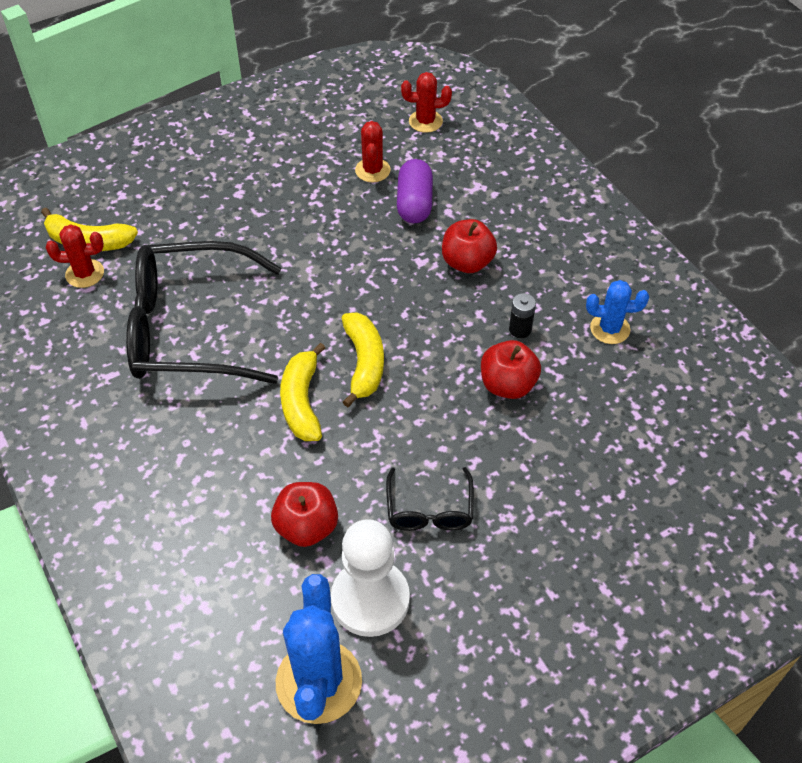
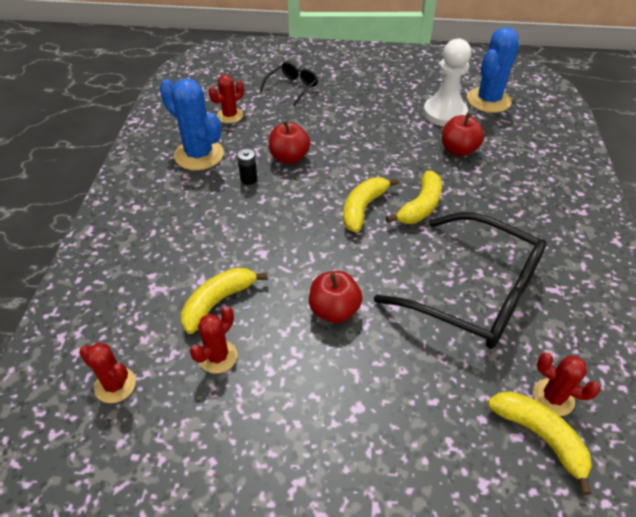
camera: 145 degrees left, 5 degrees down
(414, 203) = (218, 302): purple capsule -> yellow banana
(429, 510) = (387, 129): black glasses -> black glasses (292, 87)
(467, 262) = (232, 234): red apple -> red apple (334, 310)
(610, 329) = (199, 155): blue cactus -> blue cactus, size x1.73
(649, 408) = (230, 115): none -> red cactus

